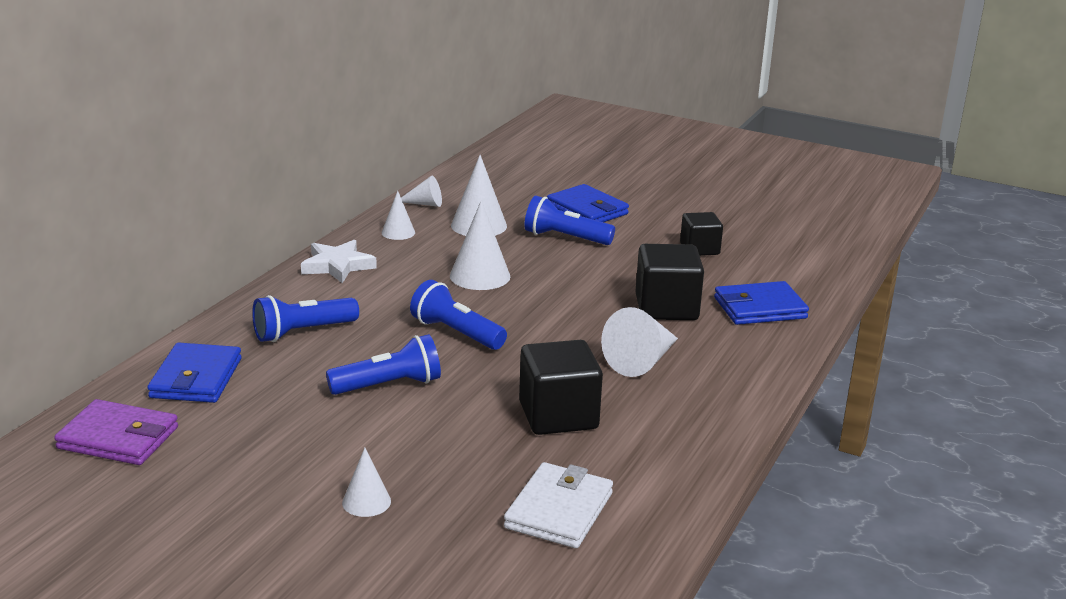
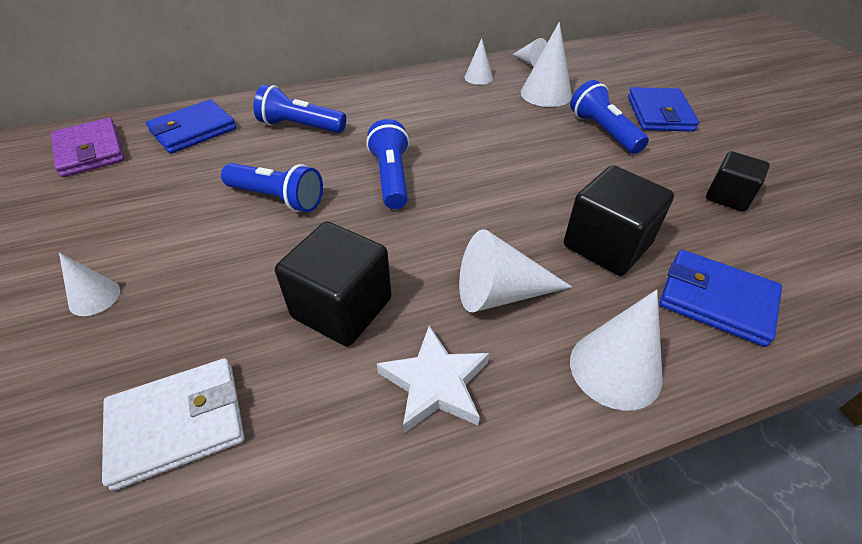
camera: 45 degrees right, 20 degrees up
(337, 266) = (400, 87): white star -> white star (435, 383)
(480, 276) = (484, 136): white cone -> white cone (615, 369)

